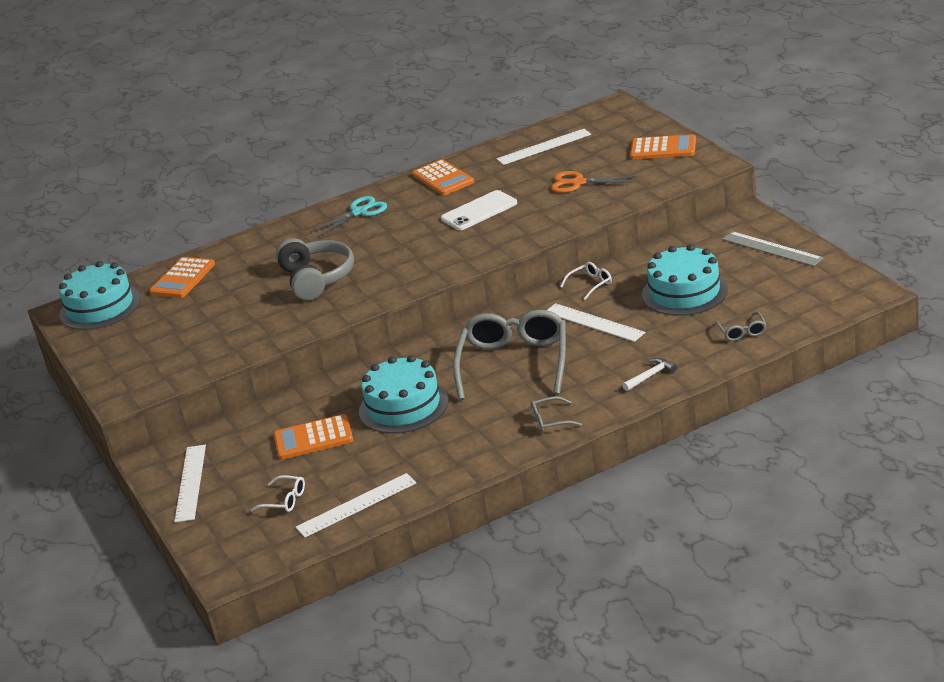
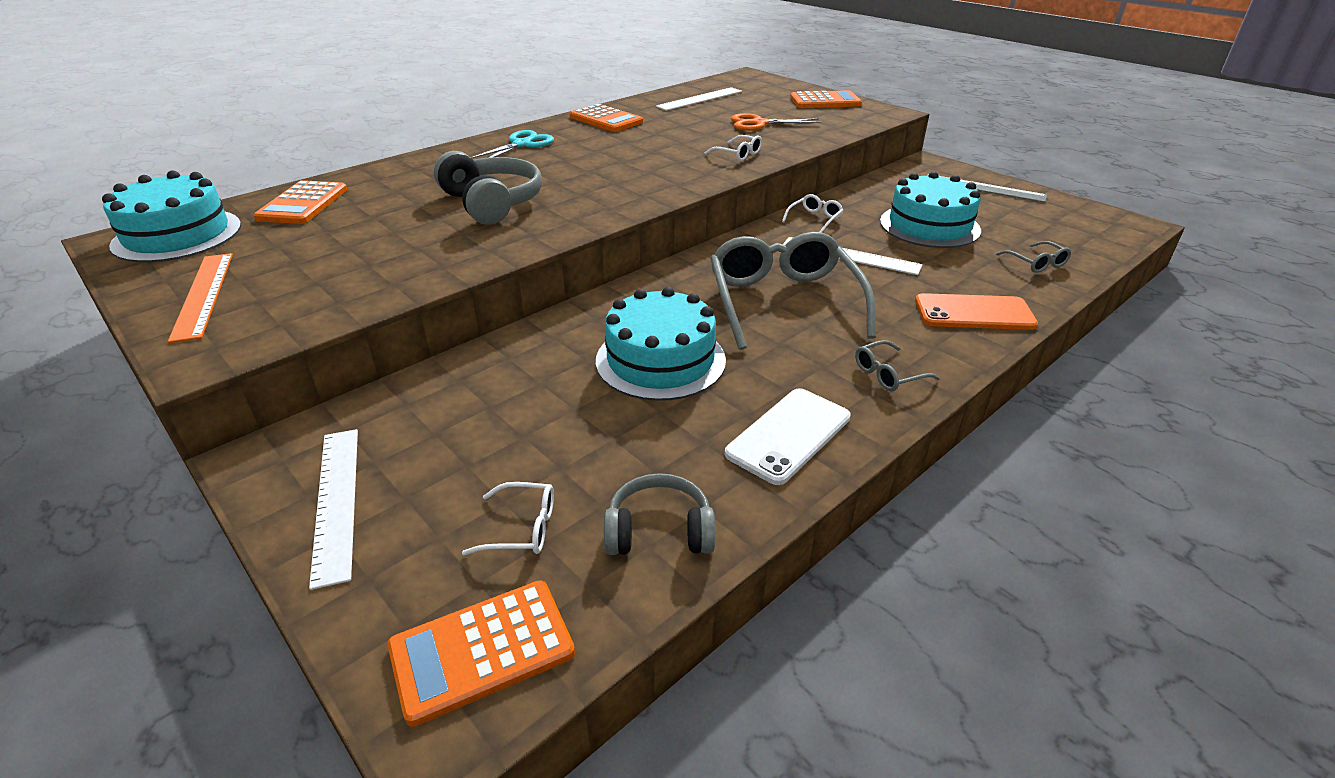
camera: 20 degrees left, 5 degrees up
(120, 355) = (203, 295): none -> orange ruler
(313, 438) = (539, 412): orange calculator -> orange calculator (482, 650)
(356, 505) = (659, 531): white ruler -> grey headphones
(479, 211) = (665, 144): white phone -> white phone (788, 435)
(534, 224) = (738, 154): none -> white glasses
(650, 376) = (974, 313): white hammer -> orange phone

